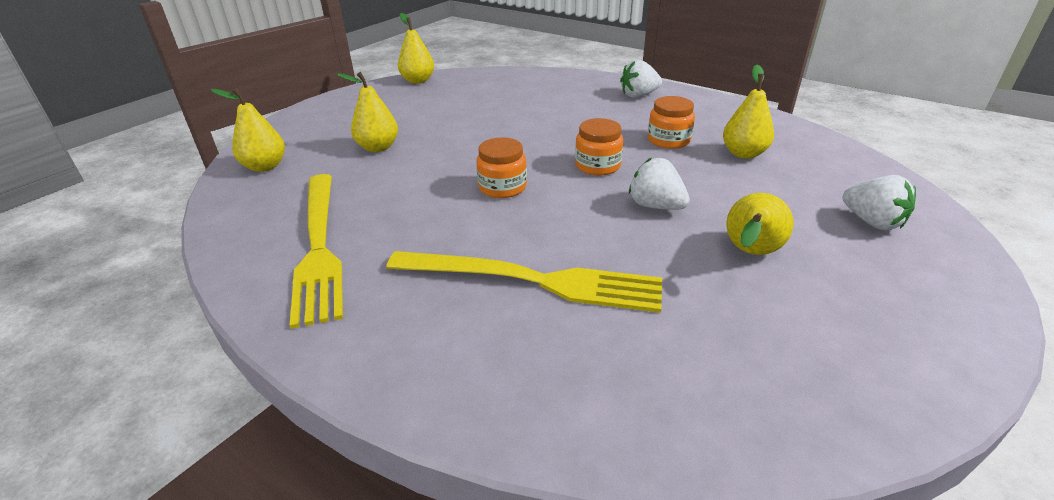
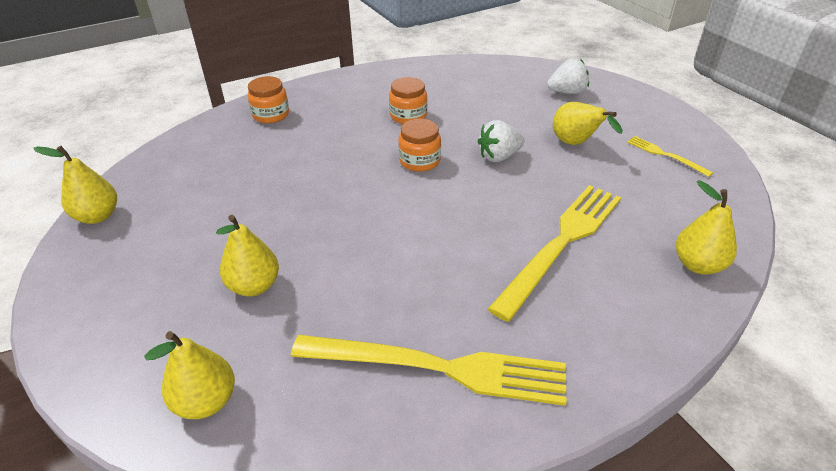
camera: 65 degrees left, 5 degrees up
(502, 187) = (415, 220): orange jar -> orange jar (271, 115)
(638, 95) = (314, 99): white strawberry -> none
(743, 153) = (455, 96): yellow pear -> yellow pear (698, 265)
(825, 341) = (665, 155): none -> yellow fork

